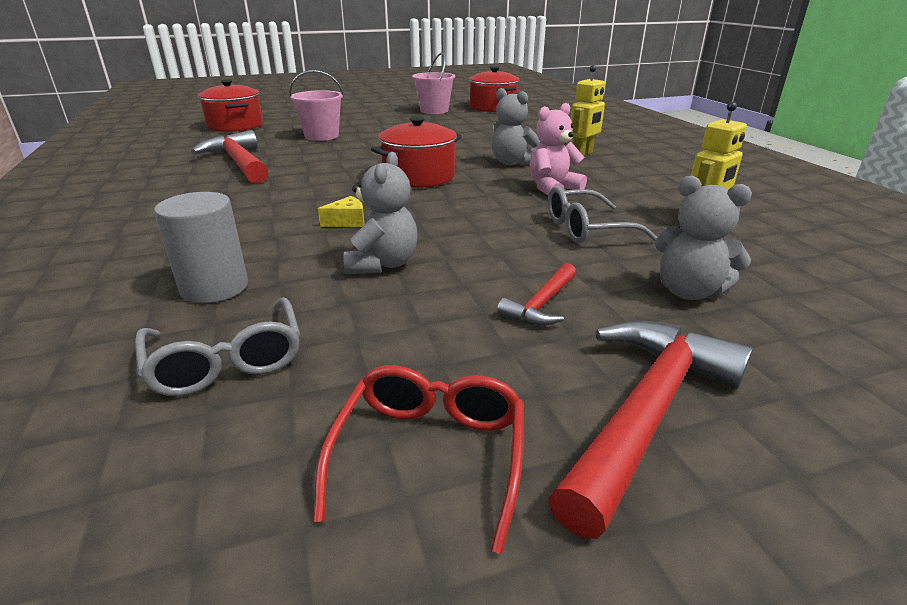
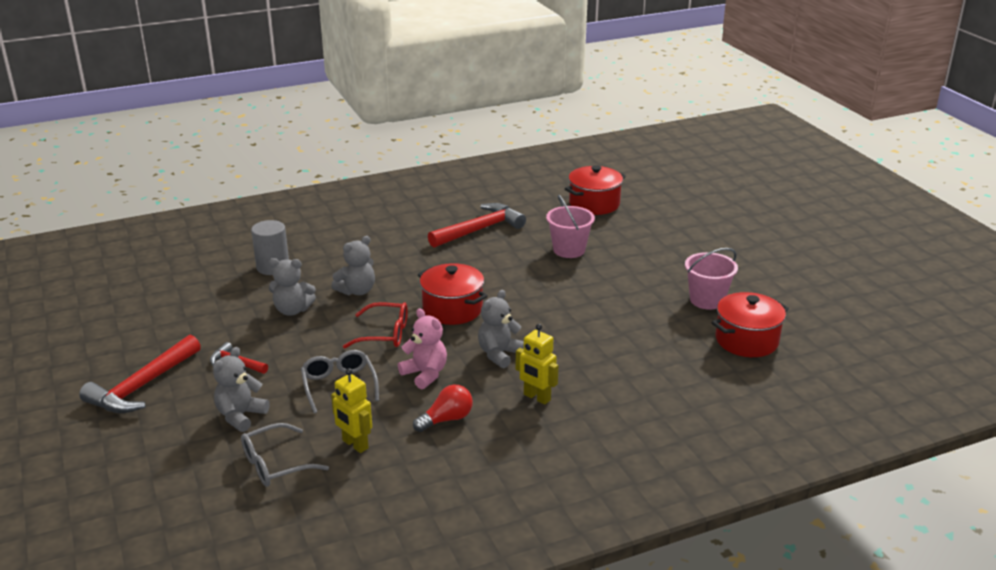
camera: 85 degrees right, 0 degrees up
(227, 361) = (207, 284): grey glasses -> grey glasses (275, 464)
(347, 222) = (357, 291): yellow cheese -> grey teddy bear
(430, 454) = (137, 336): red glasses -> red glasses (385, 334)
(632, 182) = (446, 419): none -> red light bulb
(646, 413) = (142, 386): red hammer -> red hammer turned 90 degrees clockwise

